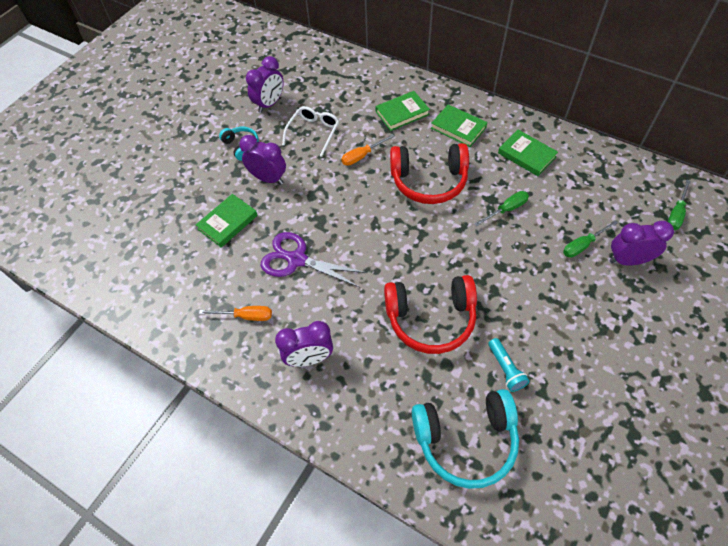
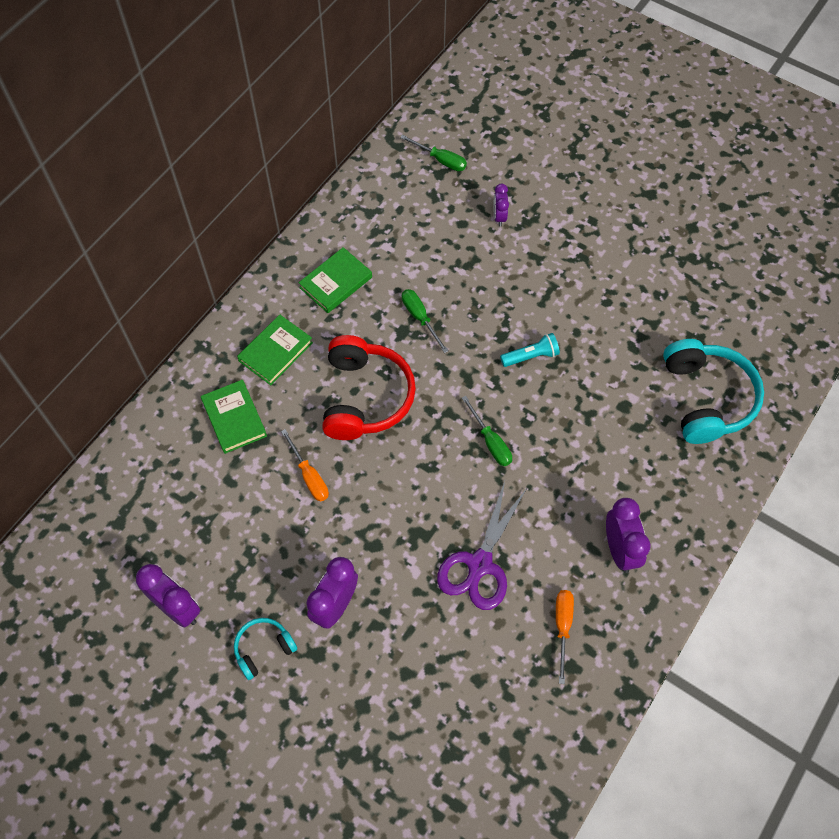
camera: 90 degrees left, 5 degrees up
(227, 222) = (410, 660): green book -> none
(313, 133) = (253, 541): white glasses -> none
(431, 319) = (568, 416): red headphones -> none
(506, 369) = (628, 351): turquoise flashlight -> turquoise flashlight (531, 356)
(583, 245) = (477, 253): green screwdriver -> green screwdriver (490, 442)
(628, 260) = (499, 217): purple clock -> purple clock, size x0.59

